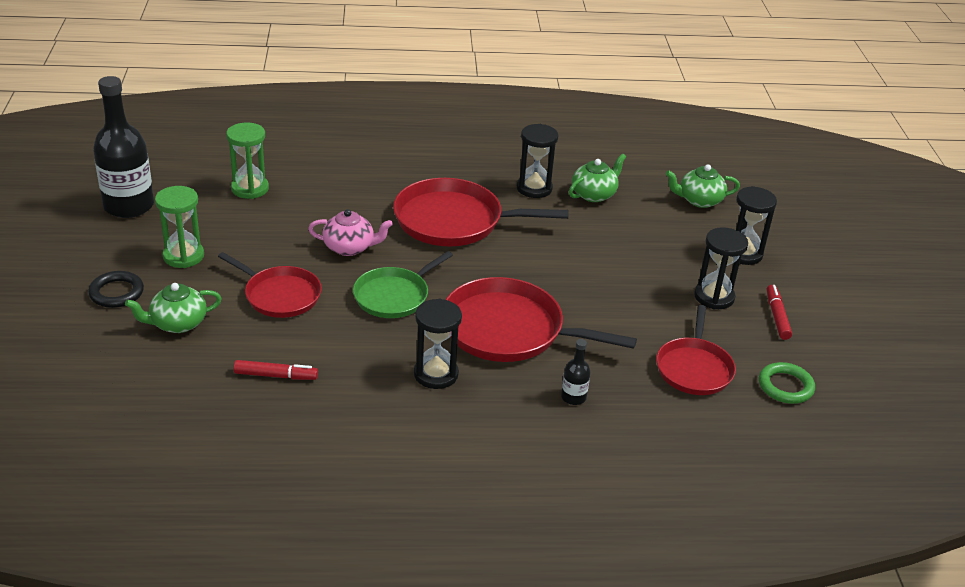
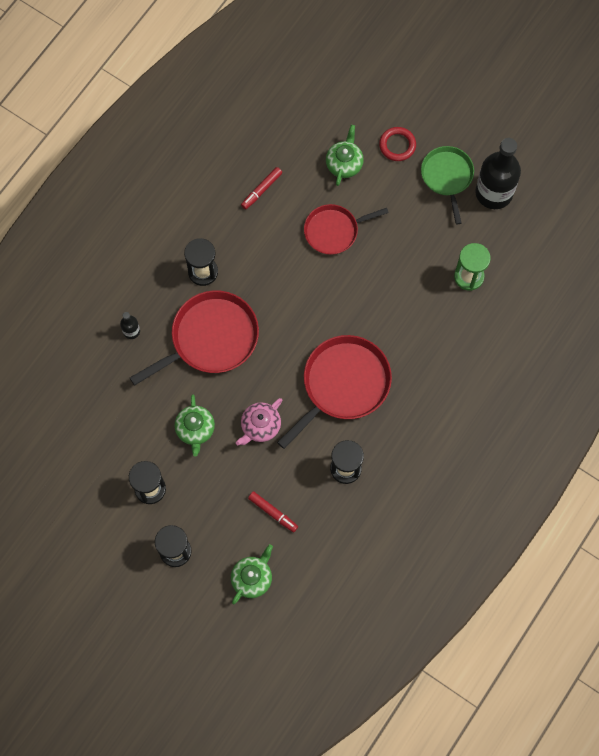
camera: 130 degrees right, 35 degrees up
(116, 293) = (397, 145): black ring -> red ring
(183, 256) = (412, 198): green hourglass -> none
(350, 247) = (356, 299): pink teapot -> pink teapot (260, 426)
(394, 296) = (288, 294): green pan -> green pan (447, 177)
(594, 194) = (310, 506): green teapot -> green teapot (195, 429)
(694, 368) = (102, 418): red pan -> none
(777, 316) = (105, 511): red marker -> red marker (273, 512)
(785, 386) = (50, 457): green ring -> none

